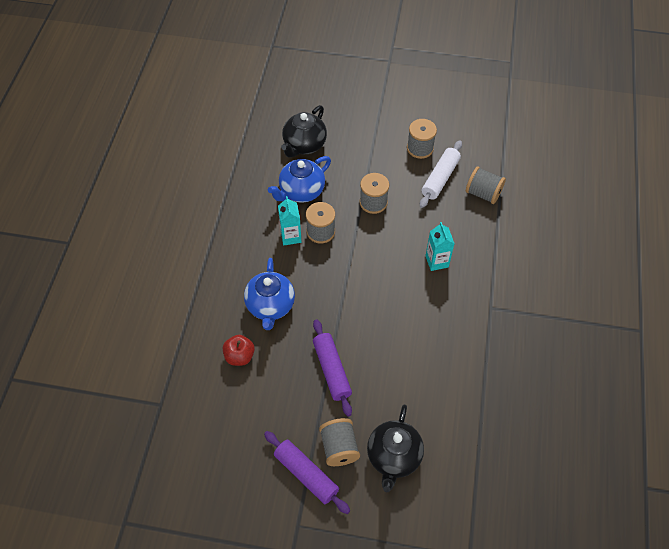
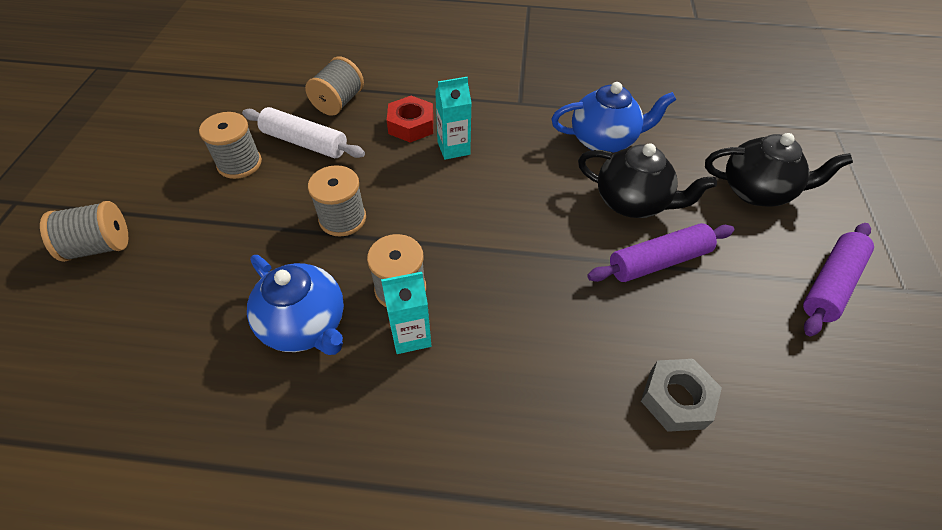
camera: 95 degrees left, 5 degrees down
(239, 356) = (676, 399): red apple -> grey nut
(270, 306) = (564, 357): blue teapot -> blue teapot (603, 140)
(304, 145) = (187, 328): black teapot -> black teapot (632, 202)
(339, 447) = (772, 247): grey spool -> grey spool (100, 246)
(460, 236) = (411, 125): none -> red nut

